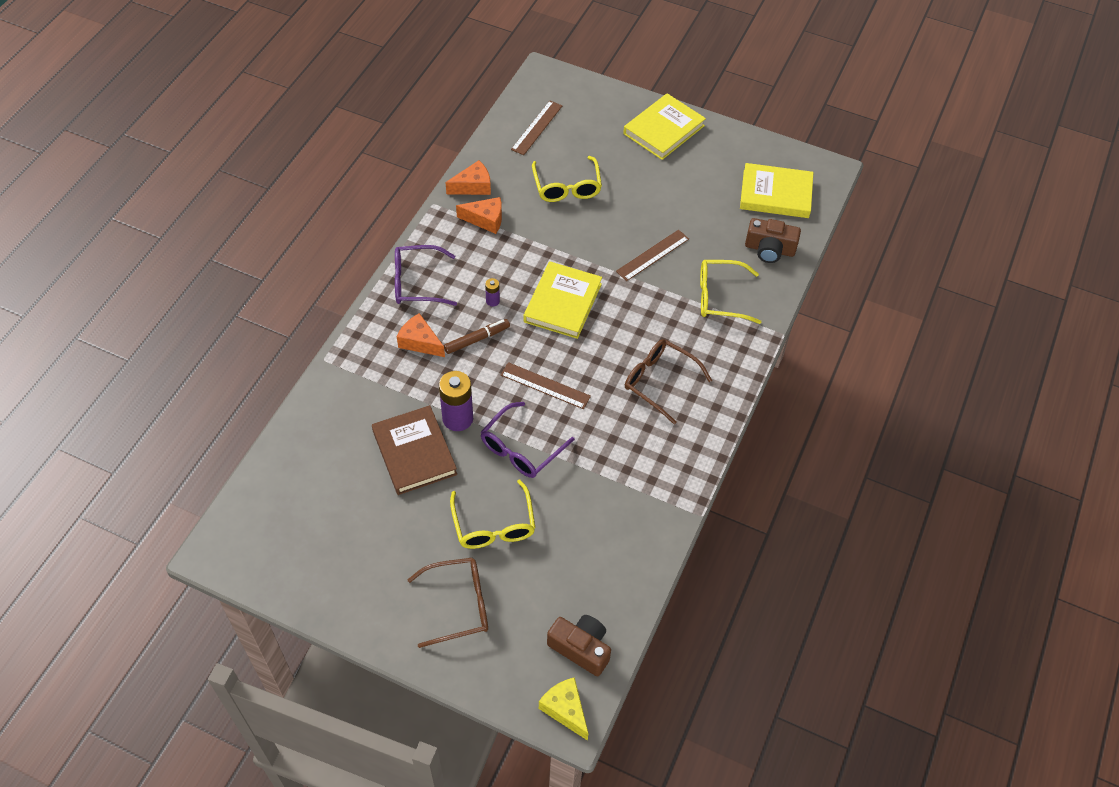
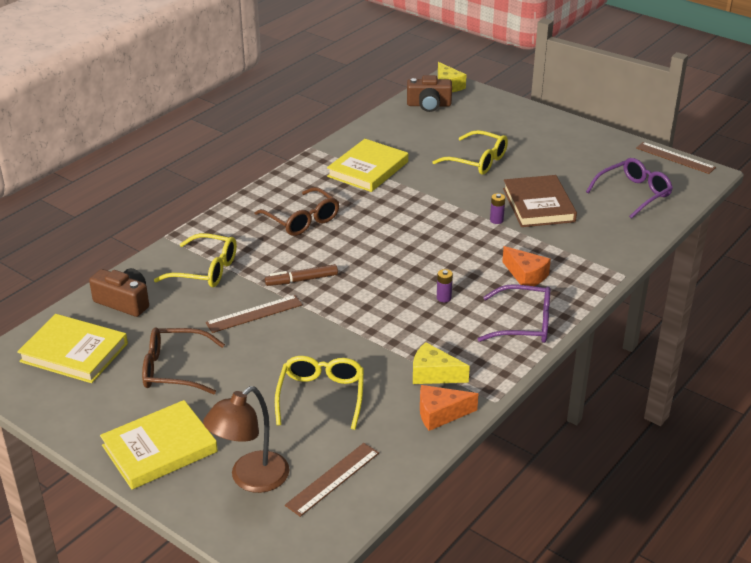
camera: 165 degrees left, 20 degrees down
(457, 418) = (496, 220): purple battery -> purple battery, size x0.48
(458, 605) = (512, 130): brown glasses -> brown glasses (174, 369)
(477, 339) = (467, 270): brown marker -> brown marker (301, 280)
(485, 220) = (433, 374): orange cheese -> yellow cheese
(494, 525) = (477, 161): yellow glasses -> yellow glasses turned 120 degrees clockwise
(521, 449) = (443, 196): purple glasses -> purple glasses (633, 194)
(545, 385) = (409, 230): brown ruler -> brown ruler (675, 158)
(562, 303) = (370, 287): yellow book -> yellow book (368, 169)
(581, 648) = (429, 105): brown camera -> brown camera turned 45 degrees counterclockwise
(591, 119) = (251, 479): none -> brown lamp

